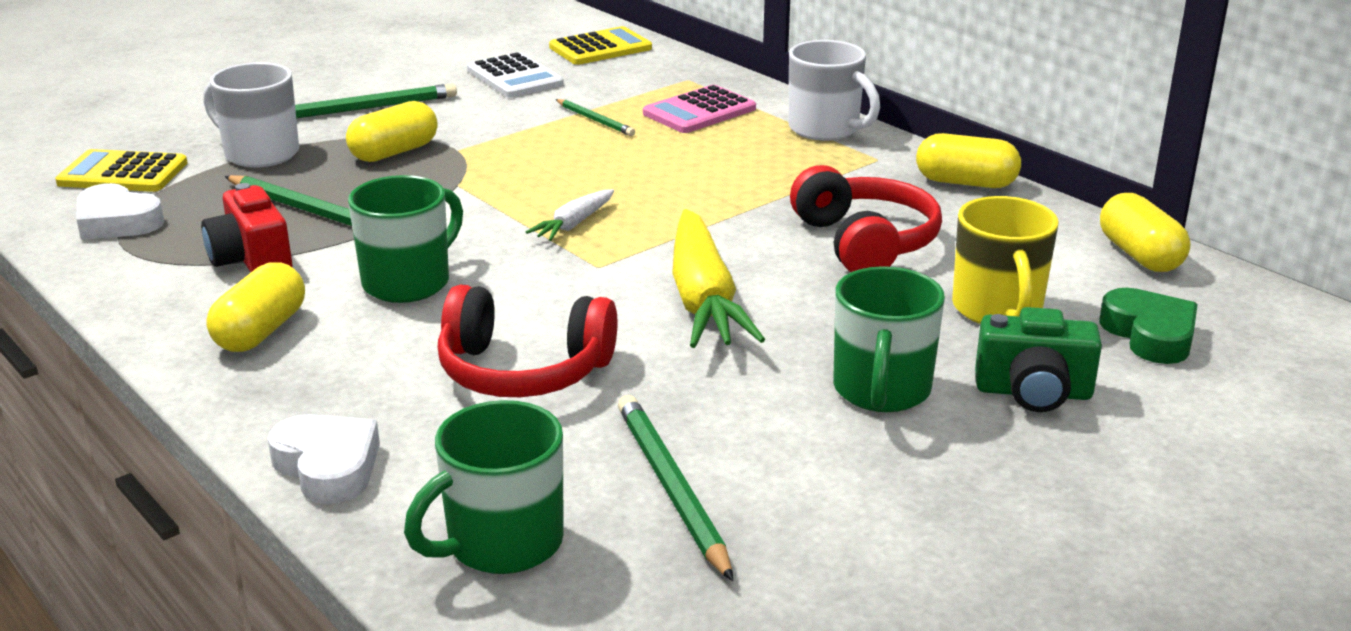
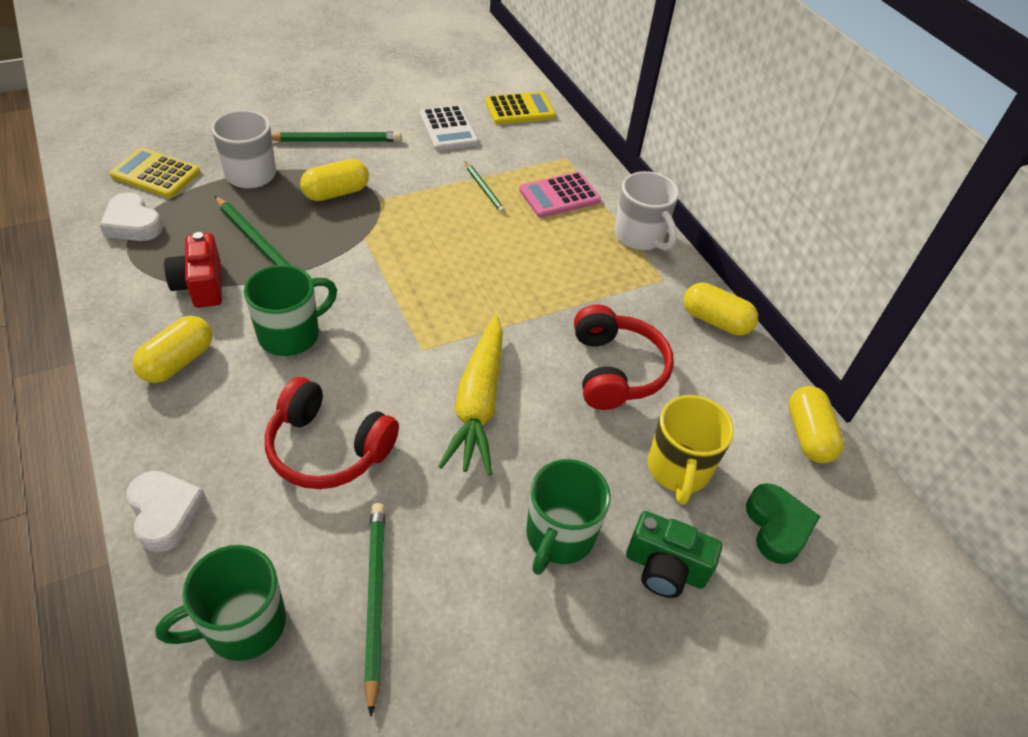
camera: 10 degrees right, 20 degrees up
(574, 224) = (424, 299): white carrot -> none

